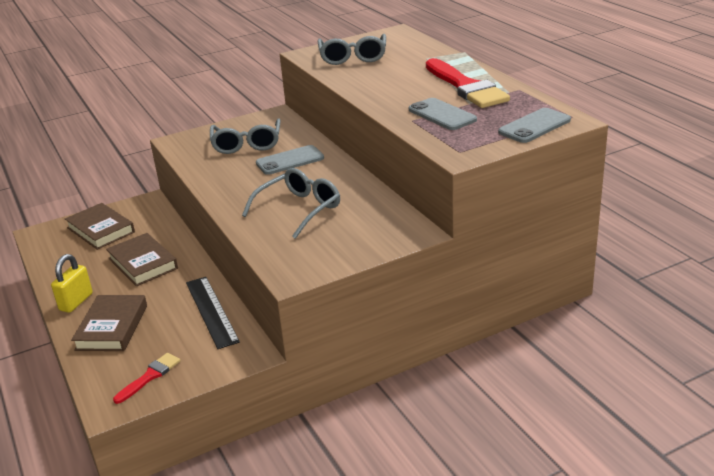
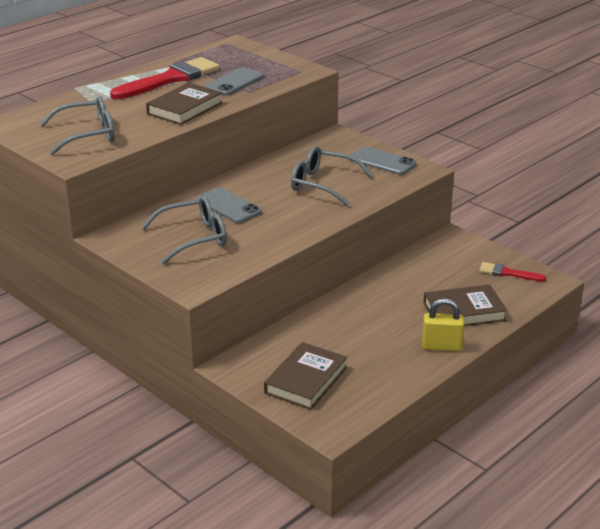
camera: 110 degrees left, 0 degrees up
(143, 263) = (359, 327): brown book -> brown book (185, 108)
(211, 311) = (412, 267): black ruler -> none
(534, 126) = (248, 52): grey phone -> grey phone (382, 161)

